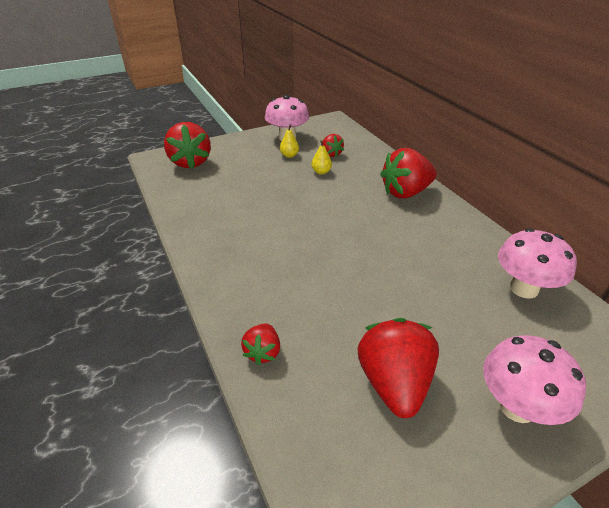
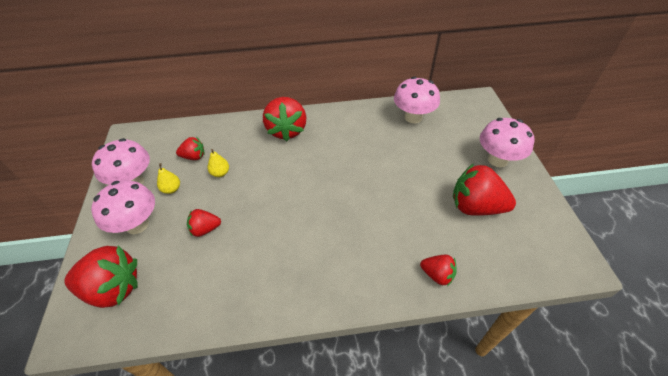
camera: 70 degrees left, 10 degrees up
(247, 152) = (137, 224): none -> pink mushroom
(257, 182) = (205, 229): none -> red strawberry

